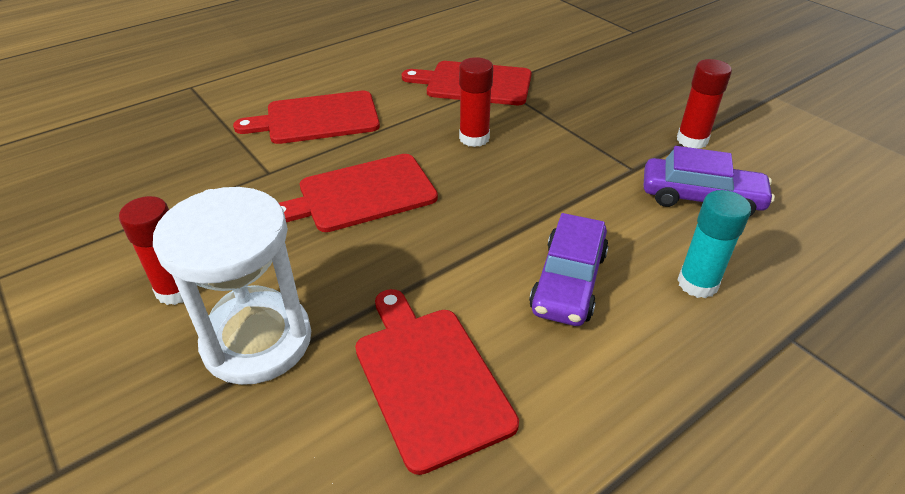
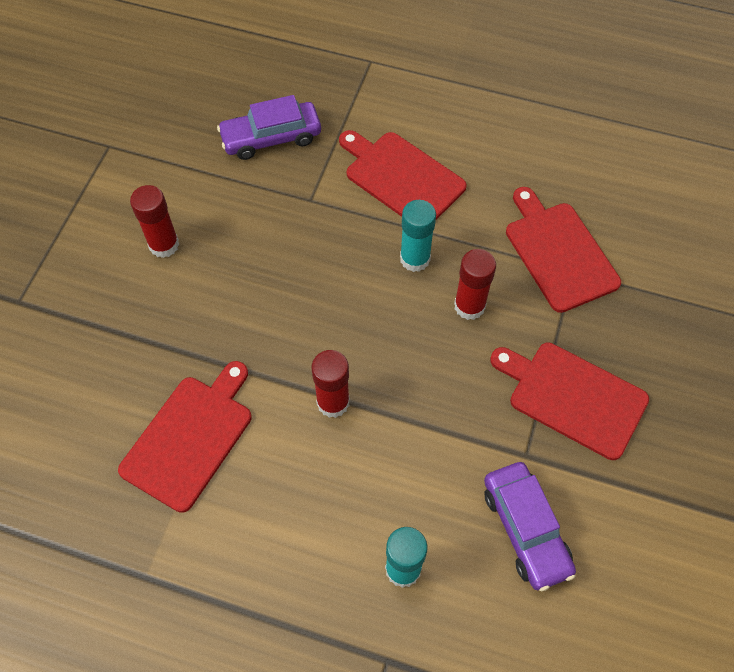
camera: 55 degrees right, 20 degrees up
(257, 341) = (156, 321): white hourglass -> none
(361, 194) = (332, 277): red cutting board -> red cutting board (572, 397)
(400, 144) = (415, 259): none -> turquoise glue stick
(568, 281) = (338, 474): purple car -> purple car (271, 138)
(692, 140) = (619, 485): red glue stick -> red glue stick (333, 402)

